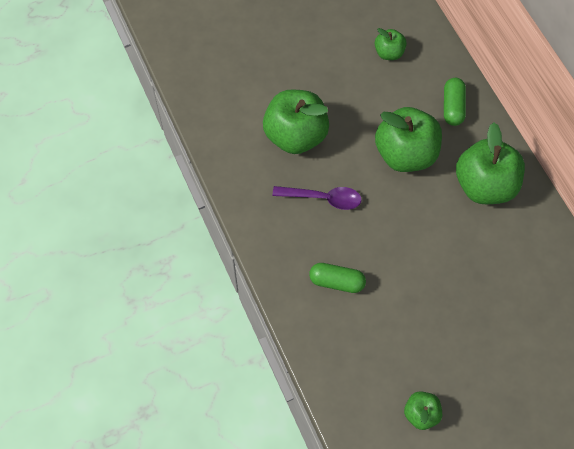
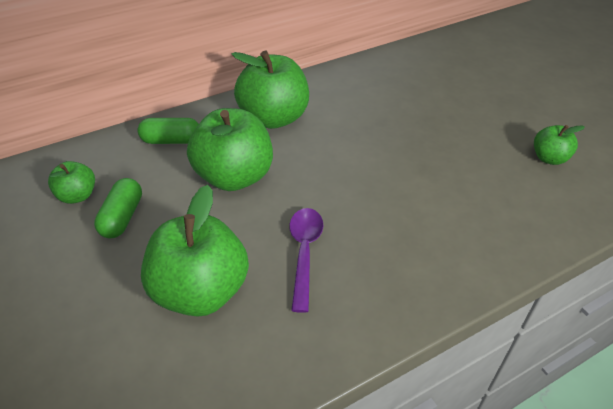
camera: 95 degrees left, 20 degrees down
(337, 282) = (422, 232): green capsule -> green capsule (122, 217)

